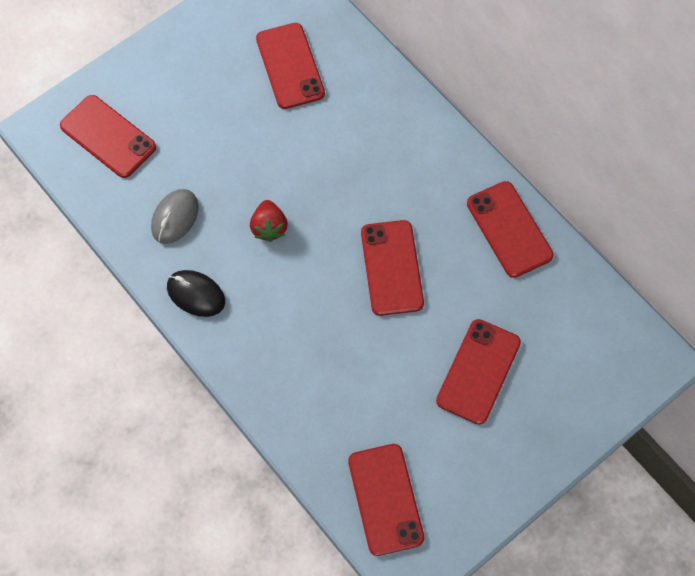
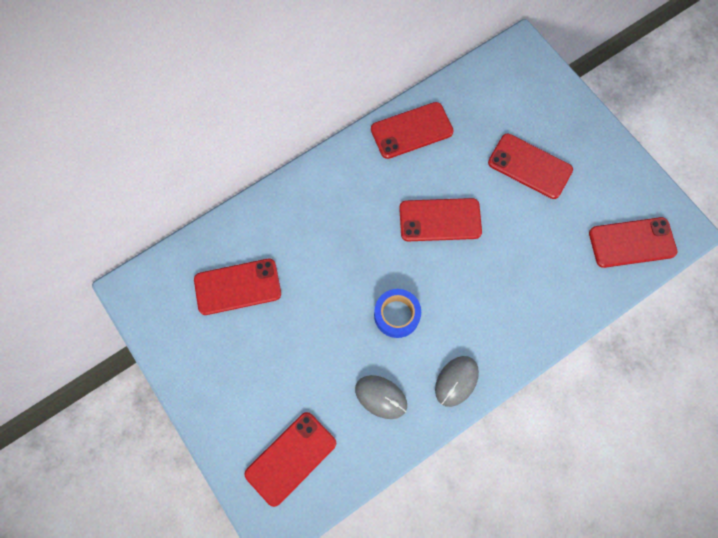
camera: 85 degrees left, 5 degrees up
(196, 294) = (456, 381): black mouse -> grey mouse
(269, 227) = (396, 315): red strawberry -> blue tape

